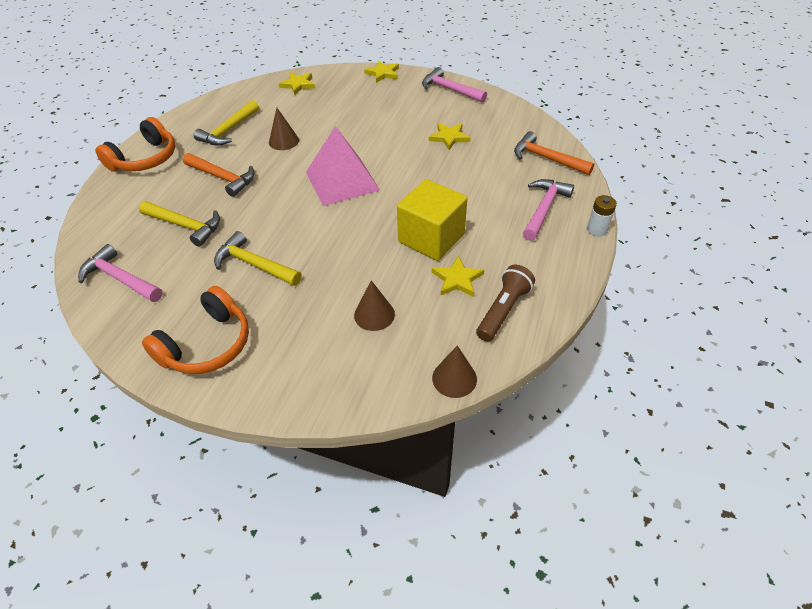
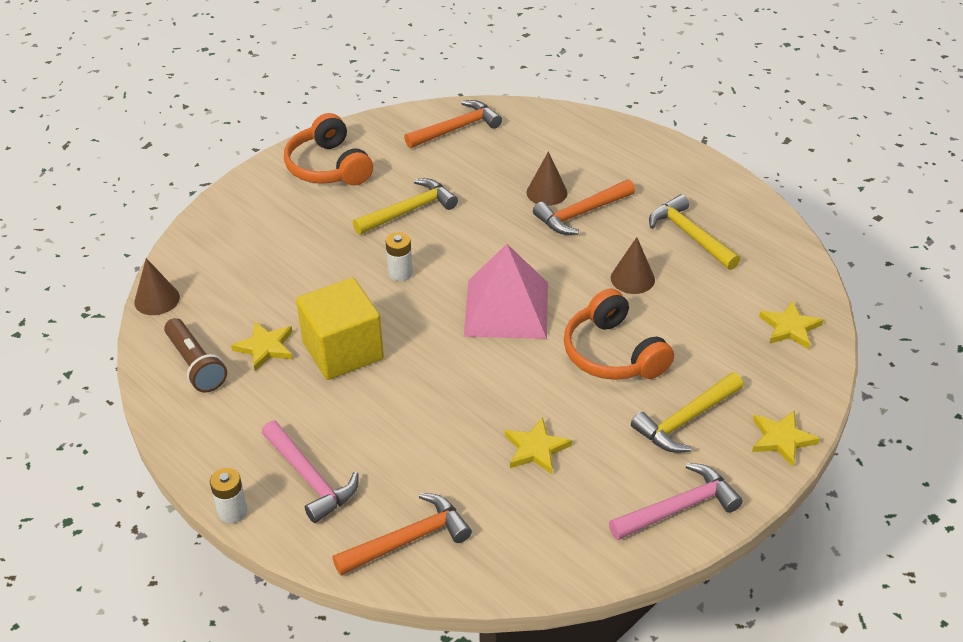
camera: 115 degrees right, 5 degrees down
(120, 279) = (456, 129): pink hammer -> orange hammer
(145, 159) = (662, 161): orange headphones -> orange headphones (613, 353)
(185, 225) = (509, 175): yellow hammer -> yellow hammer (686, 420)
(334, 241) = (400, 273): none -> white battery
(374, 314) = (273, 272): brown cone -> brown cone (547, 192)

